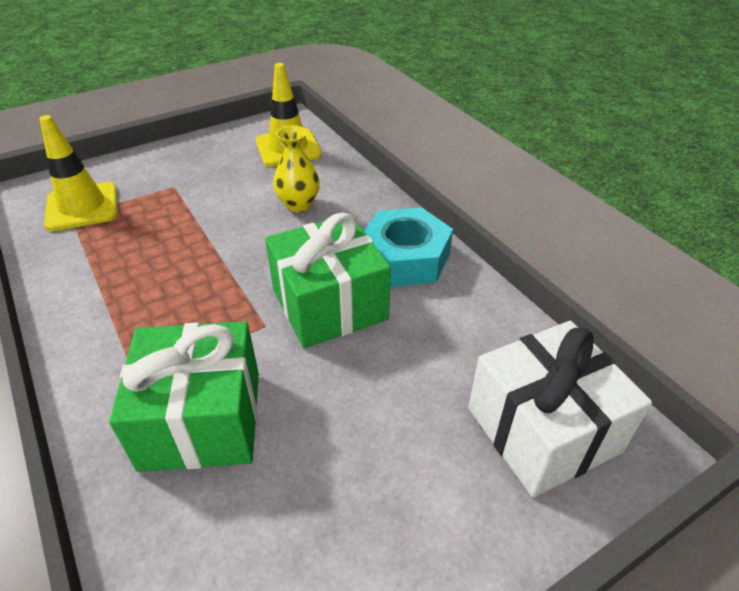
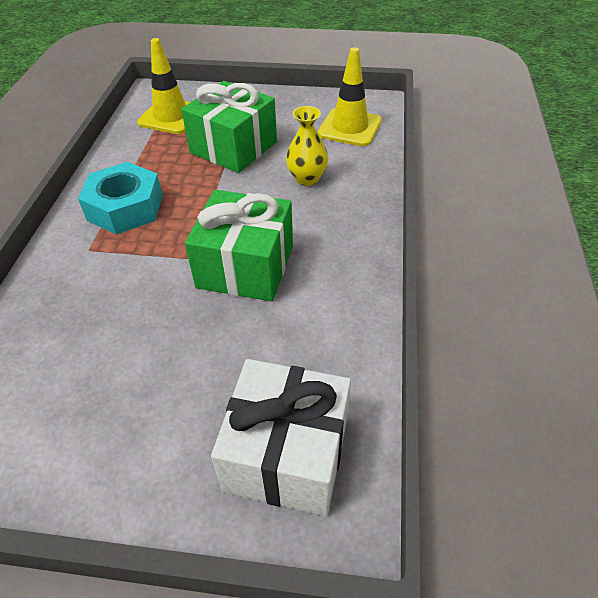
camera: 40 degrees right, 5 degrees up
(201, 419) = (94, 297): green gift -> green gift (233, 147)
(405, 258) = (339, 261): turquoise nut -> turquoise nut (125, 207)

